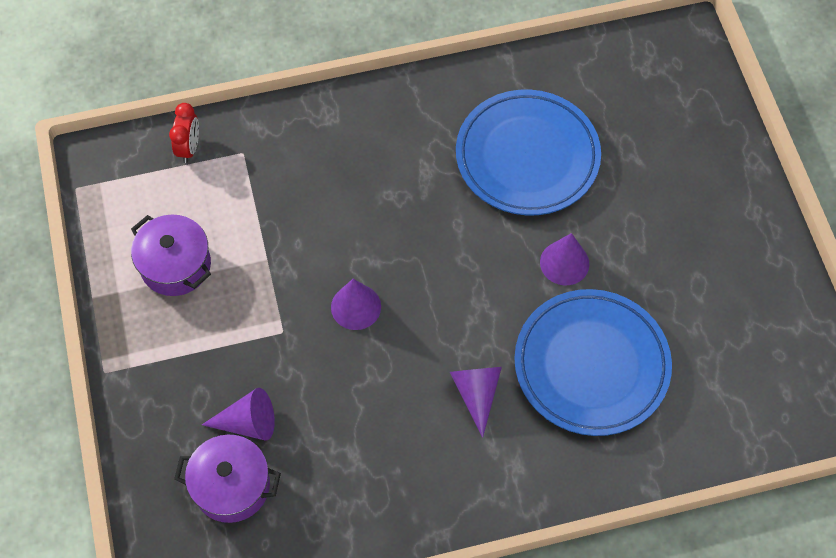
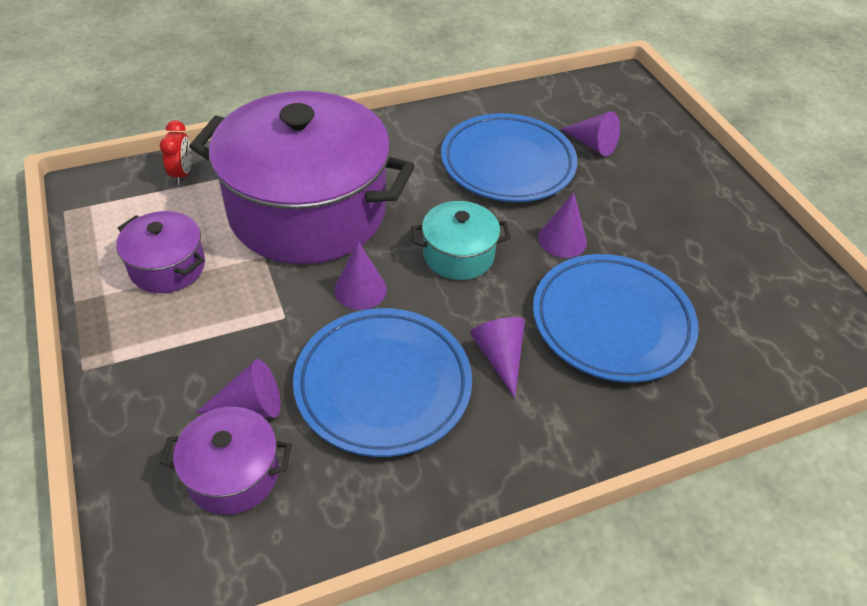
camera: 10 degrees left, 15 degrees down
(312, 206) = (307, 211): none -> purple pot
(366, 413) = (383, 385): none -> blue plate
(456, 273) = (458, 255): none -> turquoise pot
(626, 135) = (592, 144): none -> purple cone

